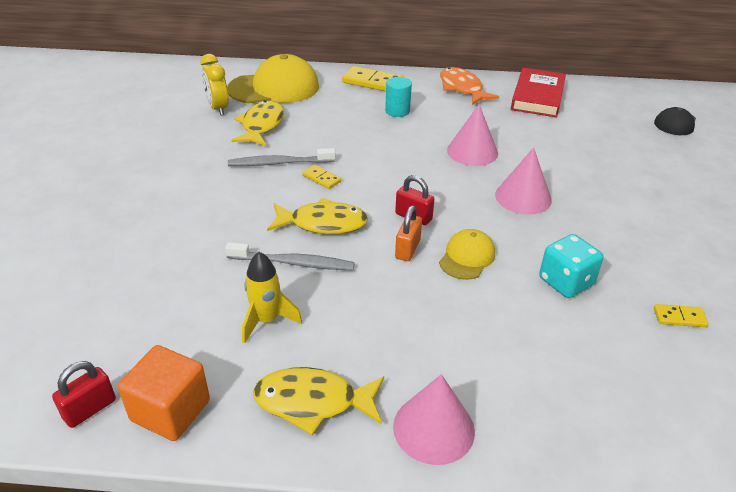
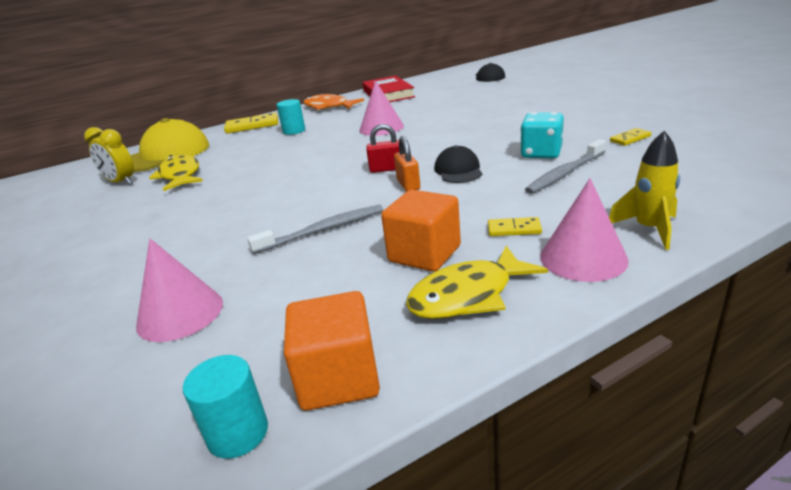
camera: 30 degrees left, 10 degrees down
(90, 409) = (238, 433): red padlock -> turquoise cylinder
(267, 320) = (349, 271): yellow rocket -> yellow rocket (649, 229)
(280, 163) = (227, 187): grey toothbrush -> grey toothbrush (565, 173)
(321, 178) = (279, 180): yellow domino -> yellow domino (514, 229)
(323, 223) = (317, 200): yellow fish -> none
(331, 339) = (424, 254): none -> orange cube
(467, 257) = (458, 170): yellow cap -> black cap
(523, 197) = (450, 132): pink cone -> pink cone (180, 313)

